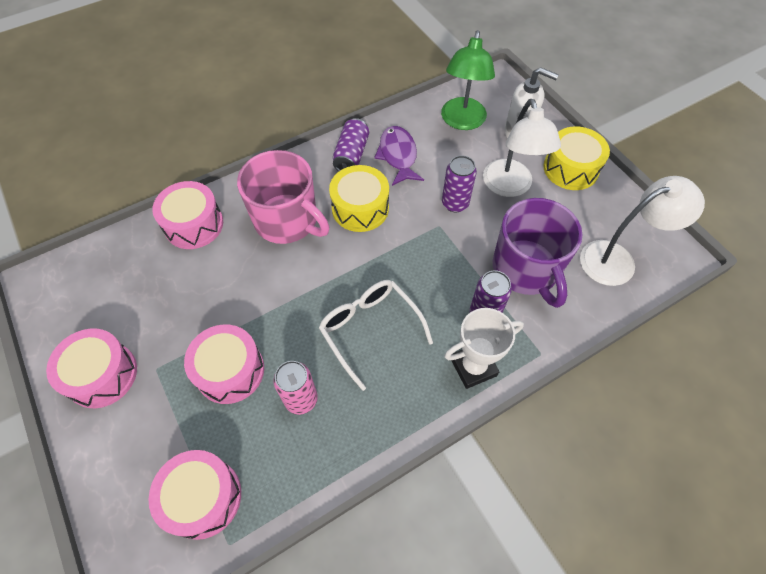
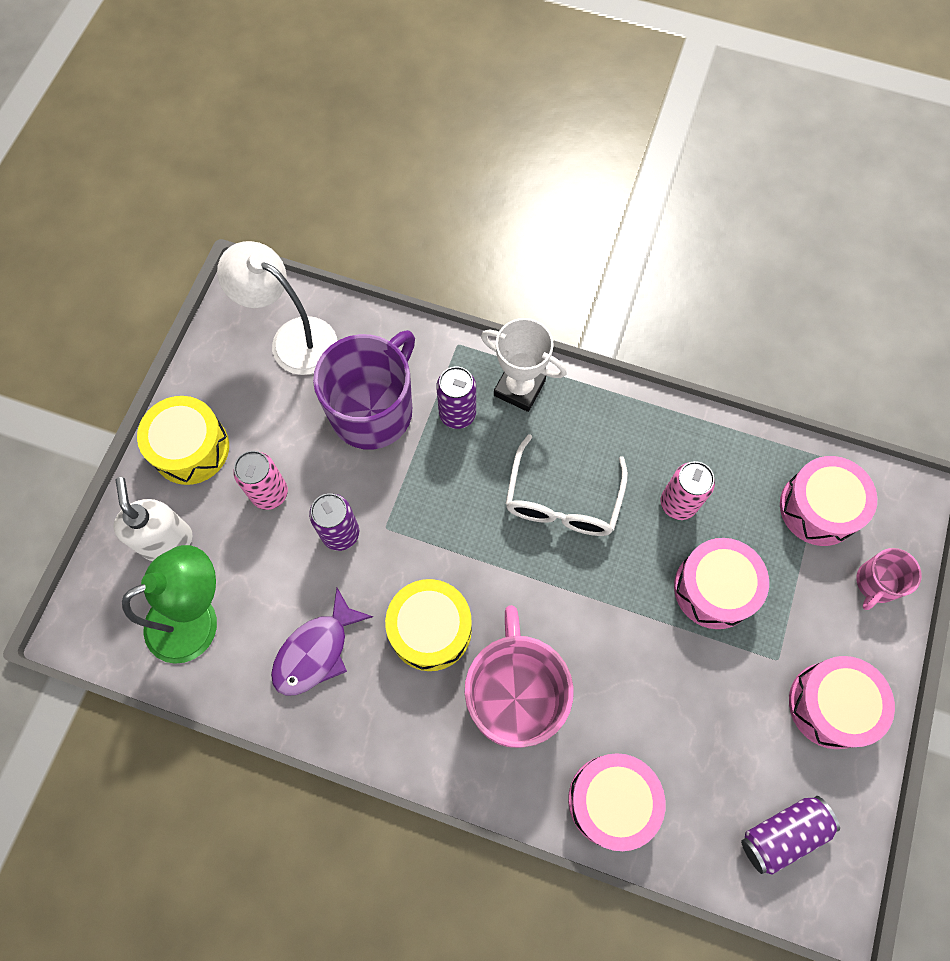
camera: 130 degrees left, 10 degrees up
(121, 483) = (876, 583): none -> pink mug
(351, 154) = (358, 709): purple can -> purple can (782, 833)
(510, 187) = (269, 493): white lamp -> pink can

